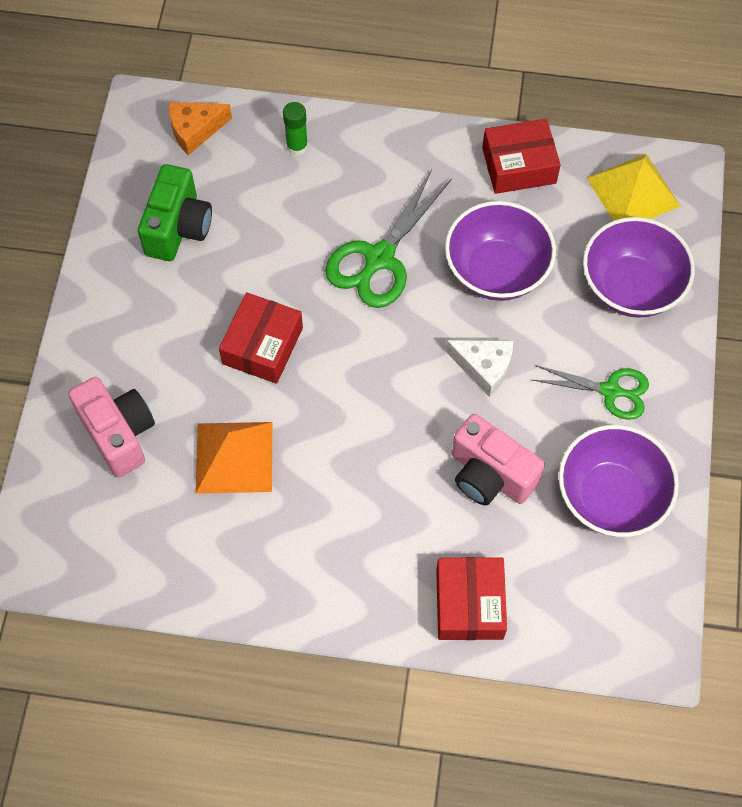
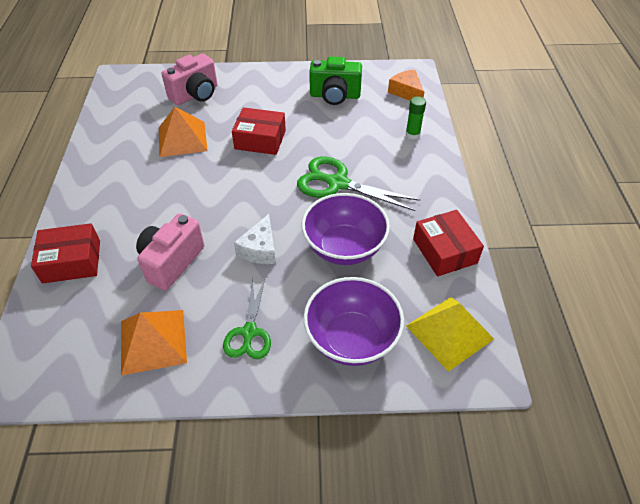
camera: 80 degrees right, 15 degrees down
(610, 497) = (153, 341): purple bowl -> orange pyramid

